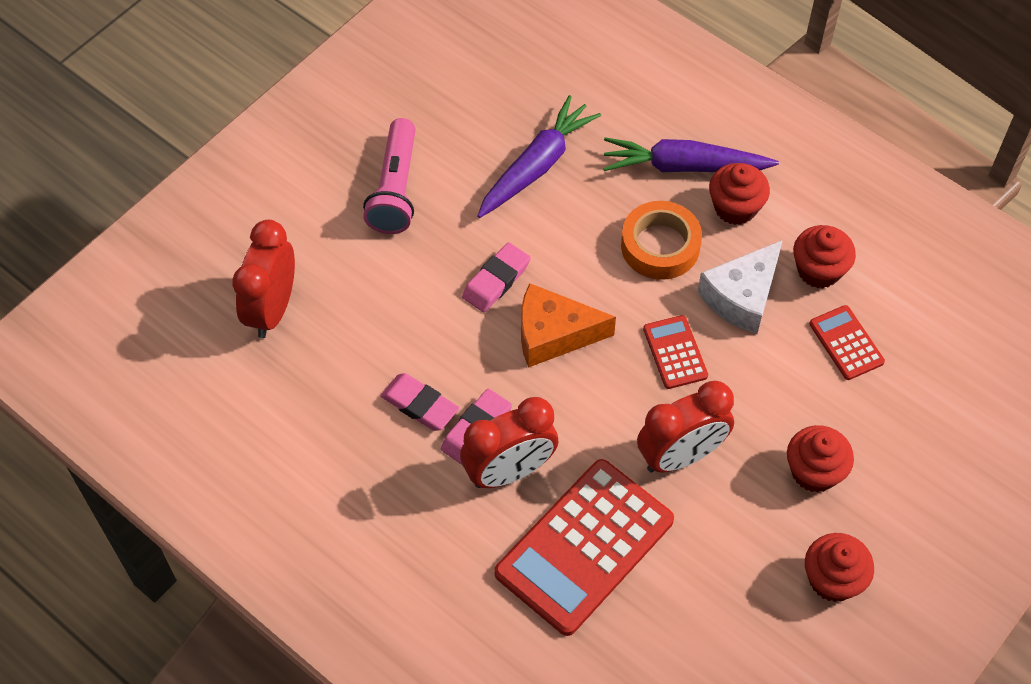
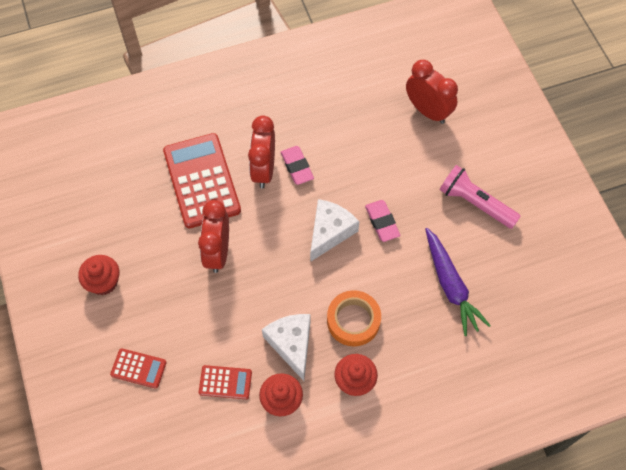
camera: 120 degrees right, 5 degrees up
(420, 405) = (328, 149): pink eraser -> none
(554, 334) = (330, 232): orange cheese -> white cheese
(675, 352) = (279, 286): red calculator -> red calculator (138, 368)
(683, 166) = (403, 369): purple carrot -> none
(814, 471) = (164, 312): red cupcake -> none

